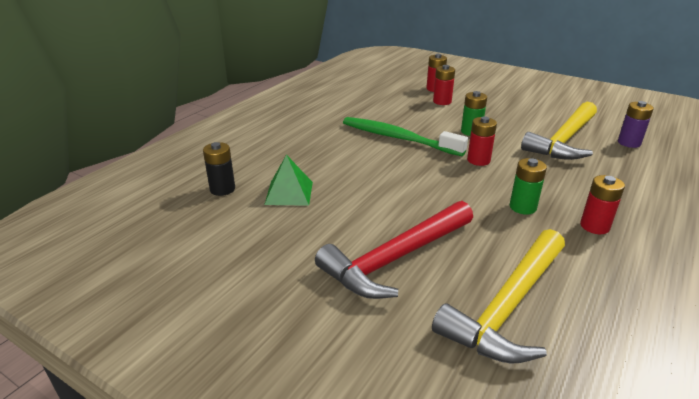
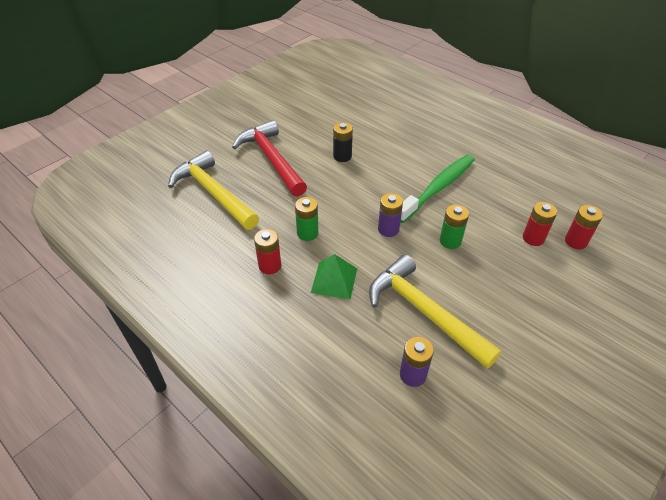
camera: 100 degrees right, 15 degrees up
(222, 189) = (367, 100): black battery -> black battery (342, 156)
(289, 193) = (356, 125): green pyramid -> green pyramid (334, 280)
(478, 160) = (388, 229): red battery -> purple battery

